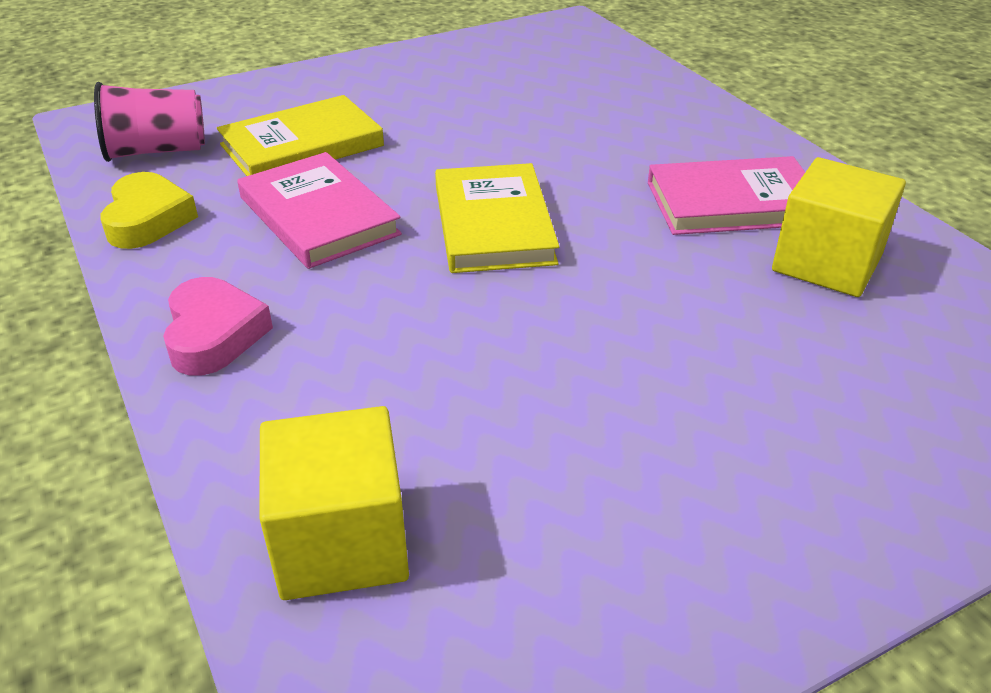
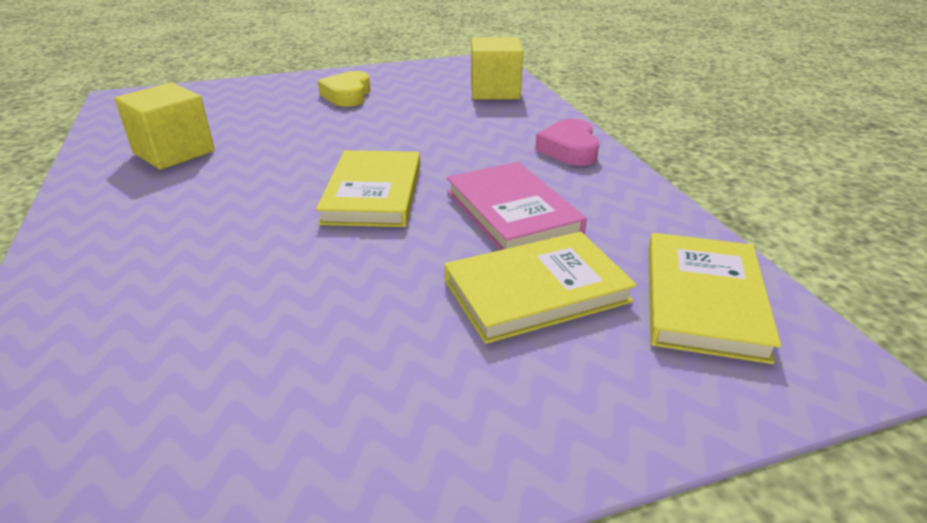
camera: 170 degrees left, 5 degrees down
(148, 219) = (658, 222): yellow heart -> yellow heart (347, 95)
(157, 151) = (703, 300): pink cup -> yellow book
(733, 203) = (175, 192): pink book -> none

